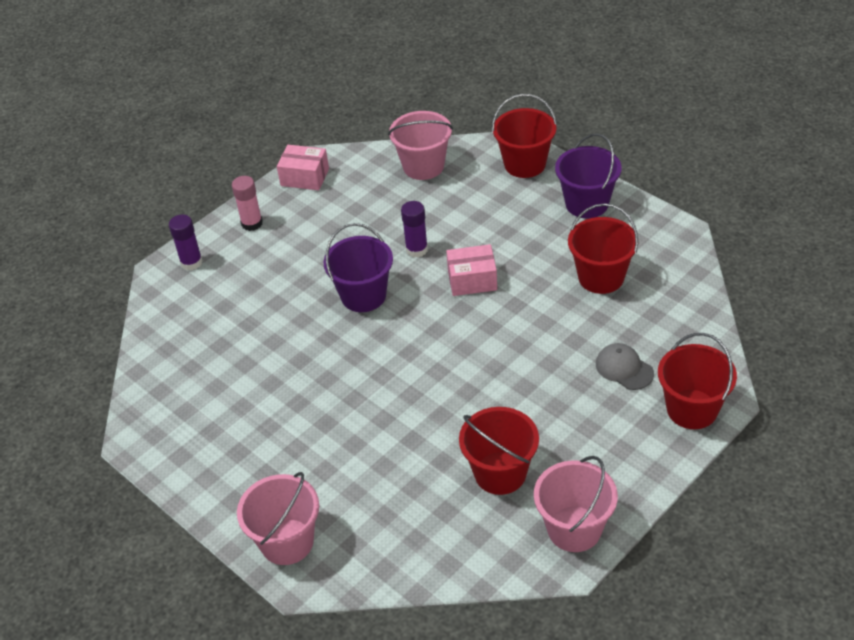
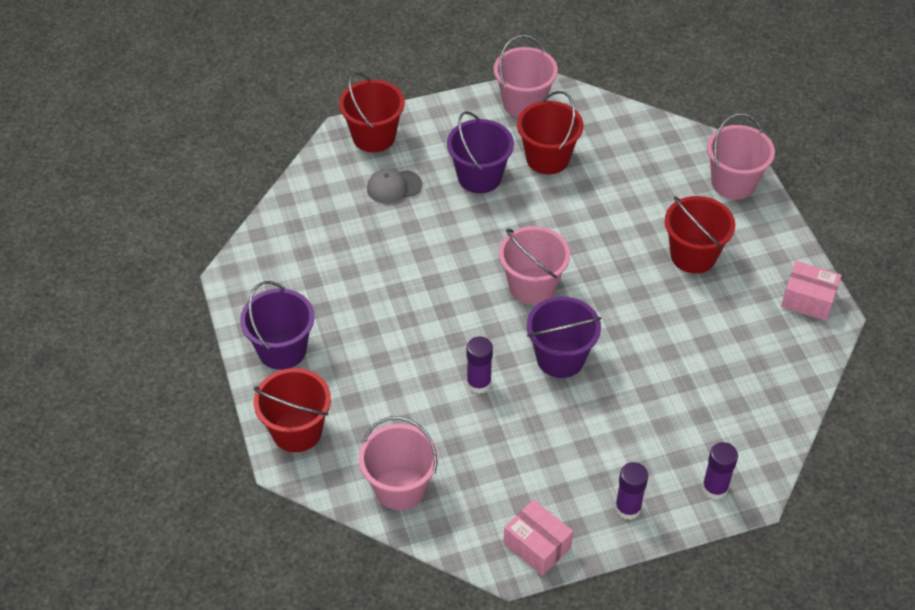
camera: 155 degrees left, 5 degrees up
(252, 223) = (628, 508): pink glue stick -> purple glue stick
(426, 340) = (532, 286): none -> pink bucket
(472, 280) = (451, 323): pink box -> pink box (808, 300)
(552, 418) = (479, 177): none -> purple bucket
(601, 277) = (340, 269): red bucket -> red bucket (693, 255)
(624, 368) = (394, 187): grey cap -> grey cap turned 90 degrees clockwise

